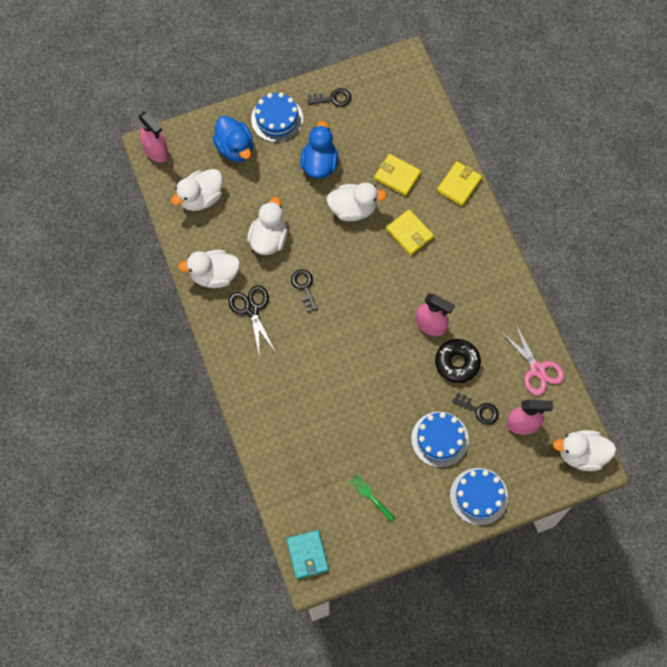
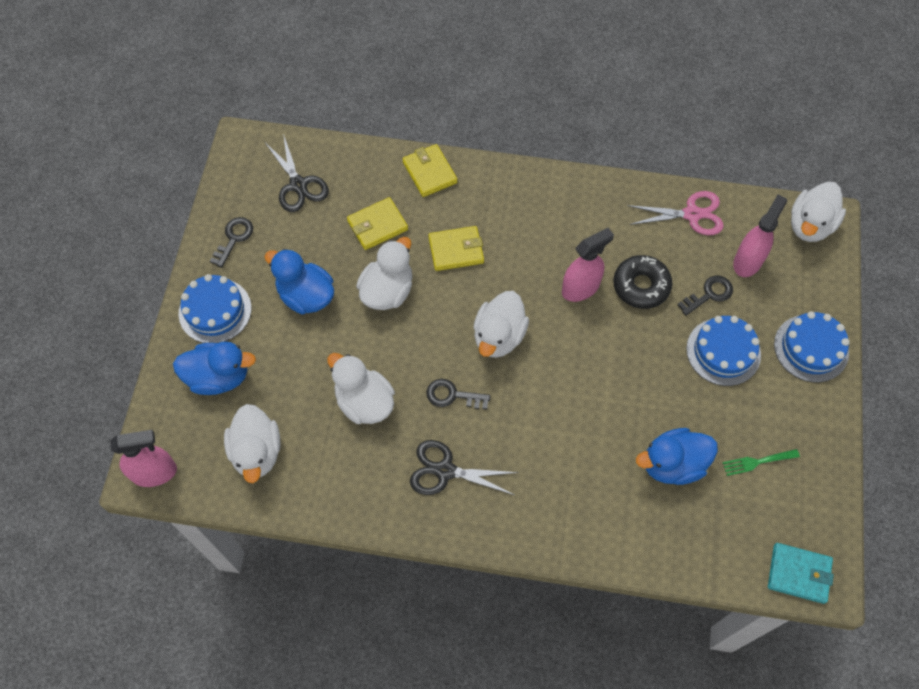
camera: 60 degrees left, 5 degrees down
(214, 275) = (371, 491): white duck -> white duck (499, 336)
(337, 443) = (672, 464): none -> blue duck
(396, 112) = (298, 185): none -> black scissors

